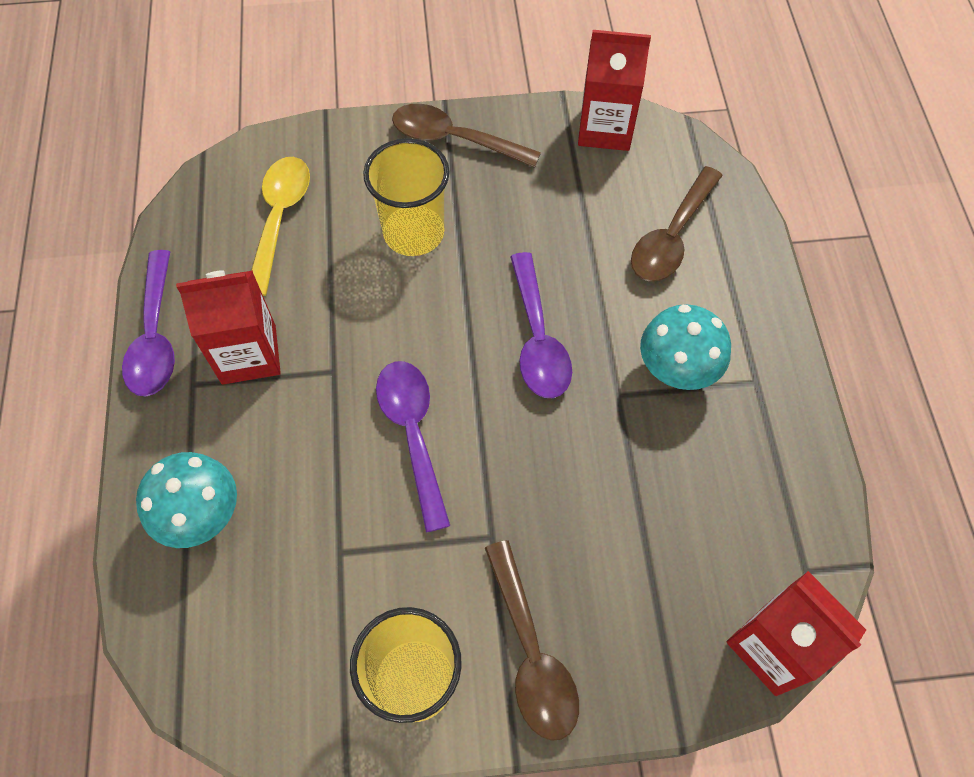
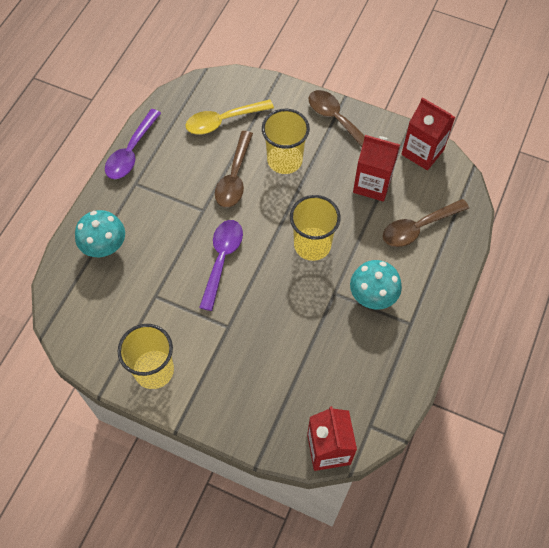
camera: 30 degrees right, 0 degrees up
(249, 354) = (169, 182): red carton -> red carton (372, 184)
(280, 218) = (223, 121): yellow spoon -> yellow spoon turned 150 degrees counterclockwise
(531, 653) = (213, 387): brown spoon -> brown spoon (234, 177)
(538, 339) = (312, 245): purple spoon -> yellow cup

